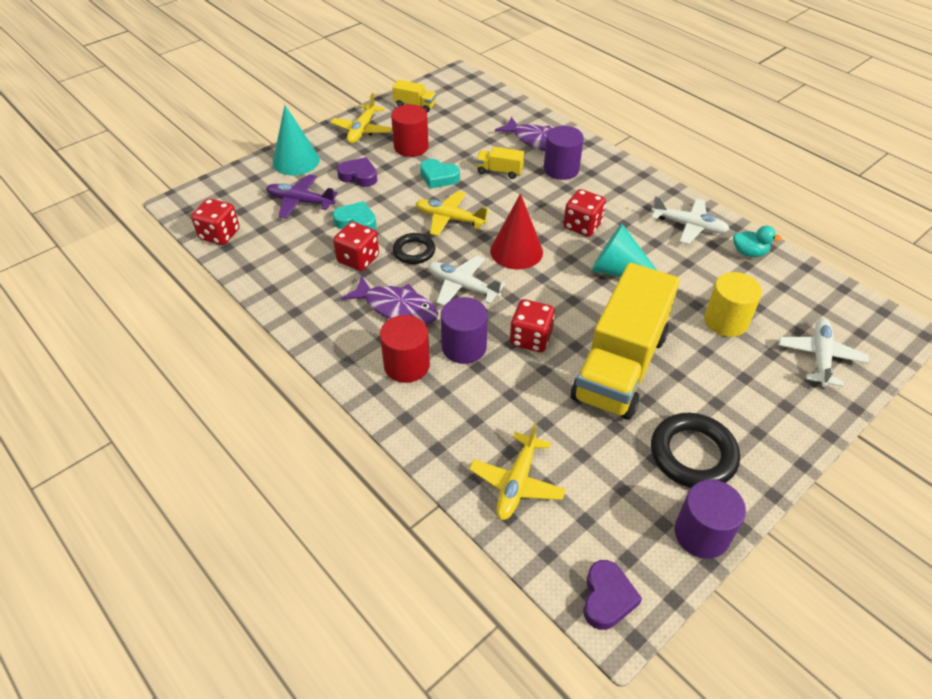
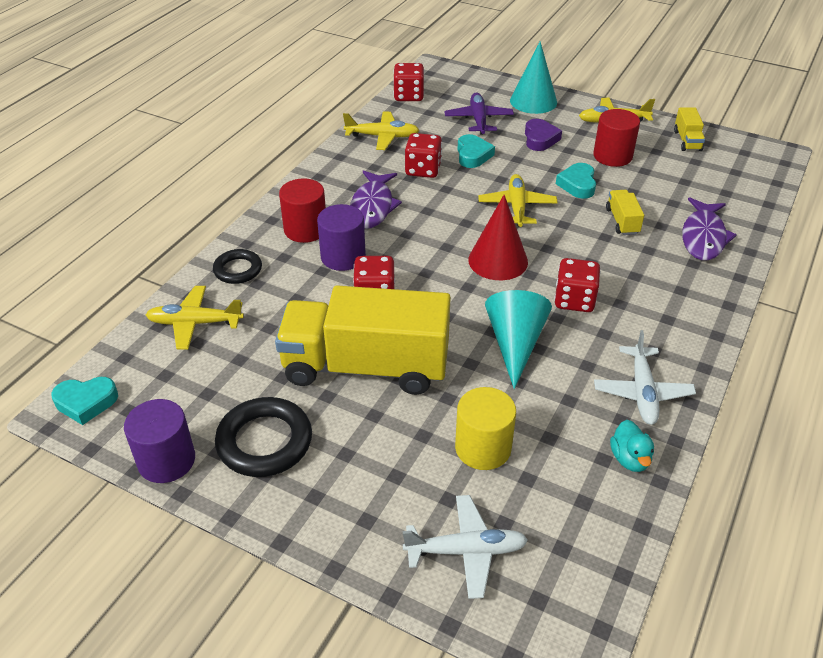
camera: 70 degrees right, 5 degrees down
(281, 272) = (382, 136): none -> yellow plane
(414, 251) = (454, 197): black ring -> black ring (238, 270)
(462, 286) = (423, 237): white plane -> none
(561, 169) = (666, 265): purple cylinder -> none
(607, 598) = (86, 402): purple heart -> turquoise heart

